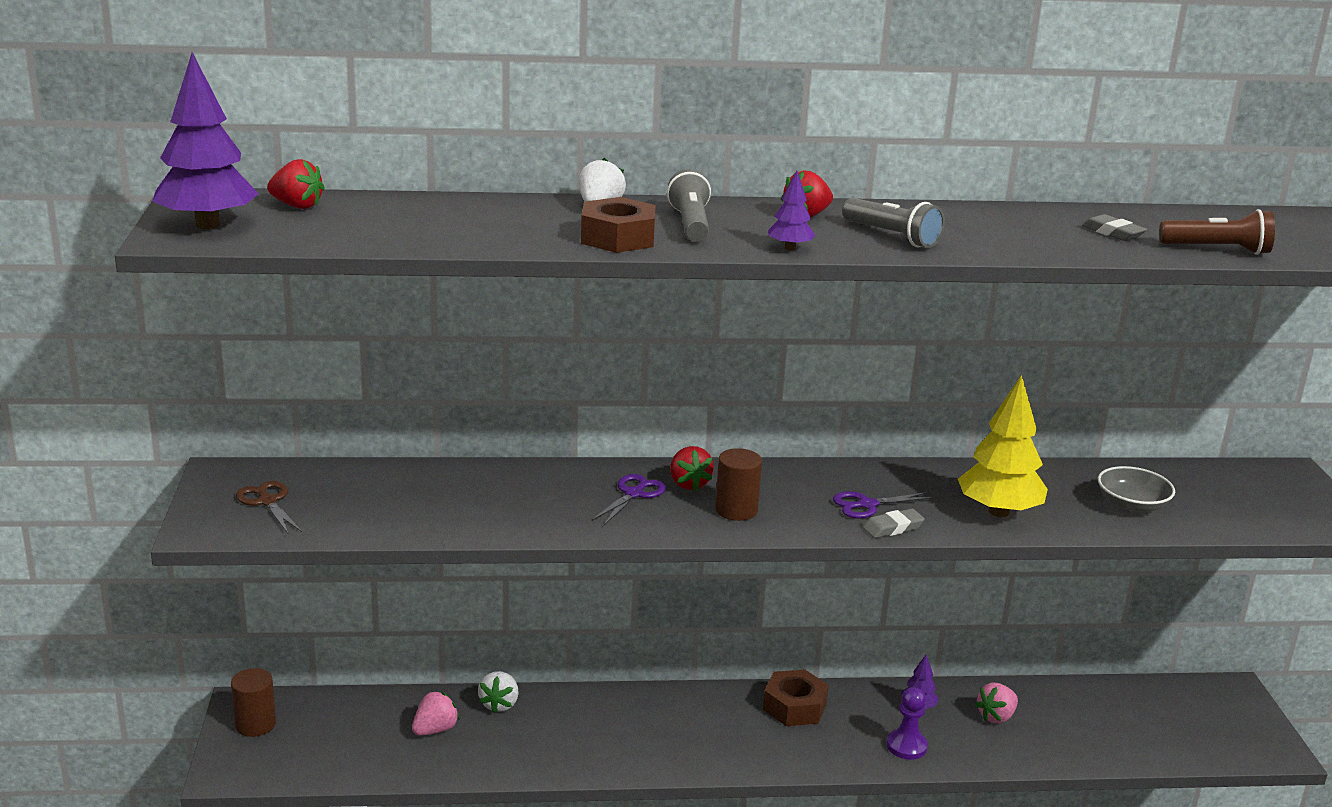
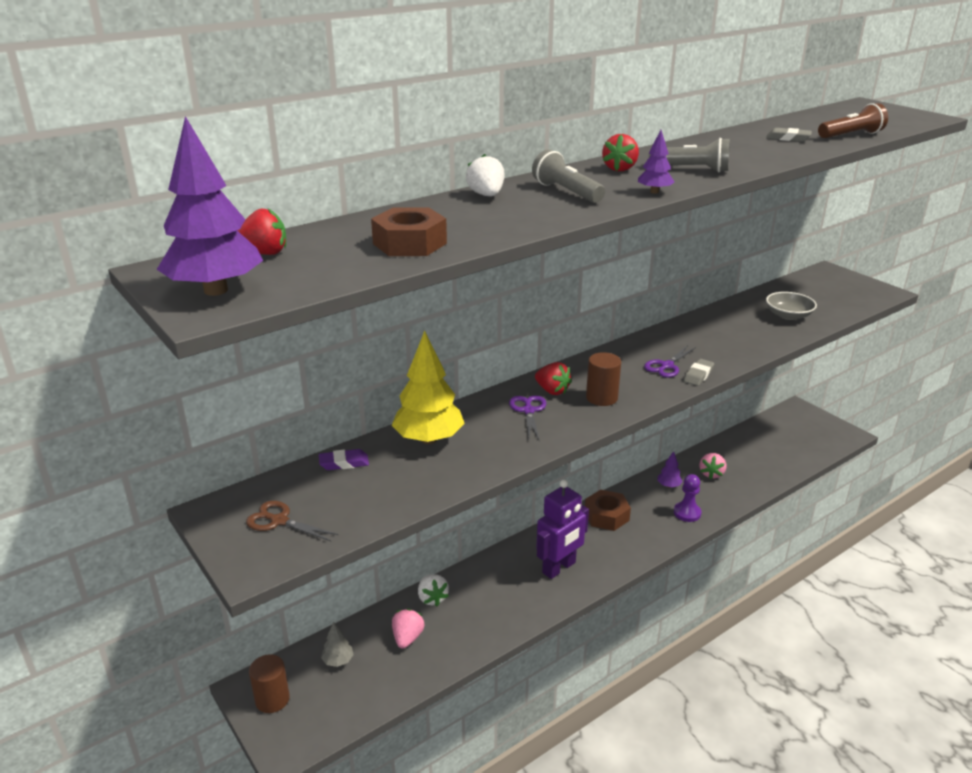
camera: 30 degrees left, 5 degrees up
(347, 719) = (338, 661): none -> grey tree
(384, 475) = (344, 463): none -> purple eraser
(617, 238) = (542, 214): brown nut -> brown nut (409, 243)
(673, 736) = (559, 568): none -> purple robot
(998, 511) = (735, 344): yellow tree -> yellow tree (428, 439)

